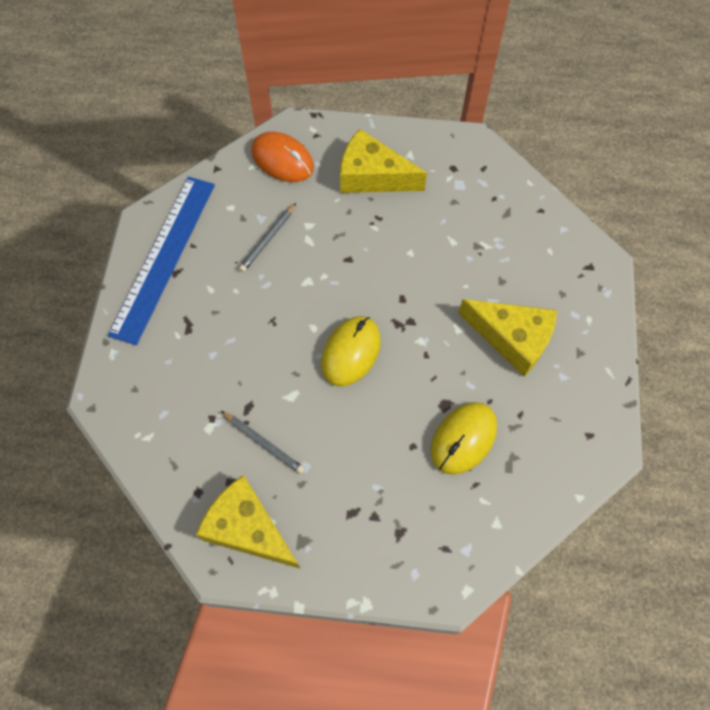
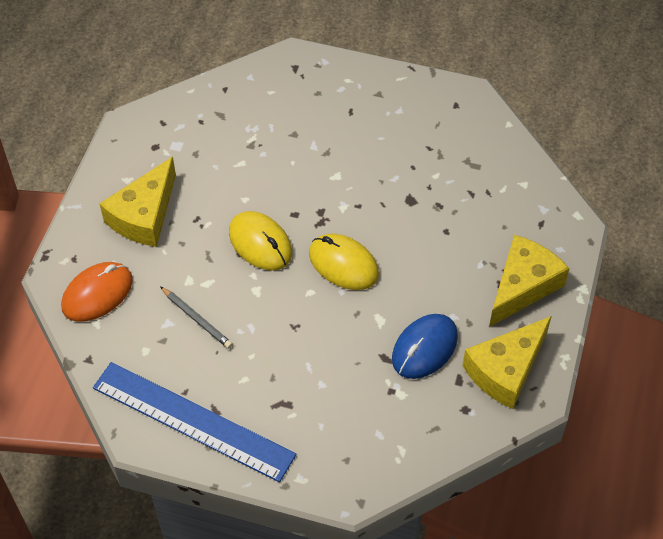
camera: 80 degrees left, 10 degrees down
(264, 443) = (424, 348): grey pencil -> blue mouse
(463, 439) = (445, 192): yellow mouse -> yellow mouse (260, 243)
(512, 338) = (355, 138): yellow cheese -> yellow cheese (522, 286)

